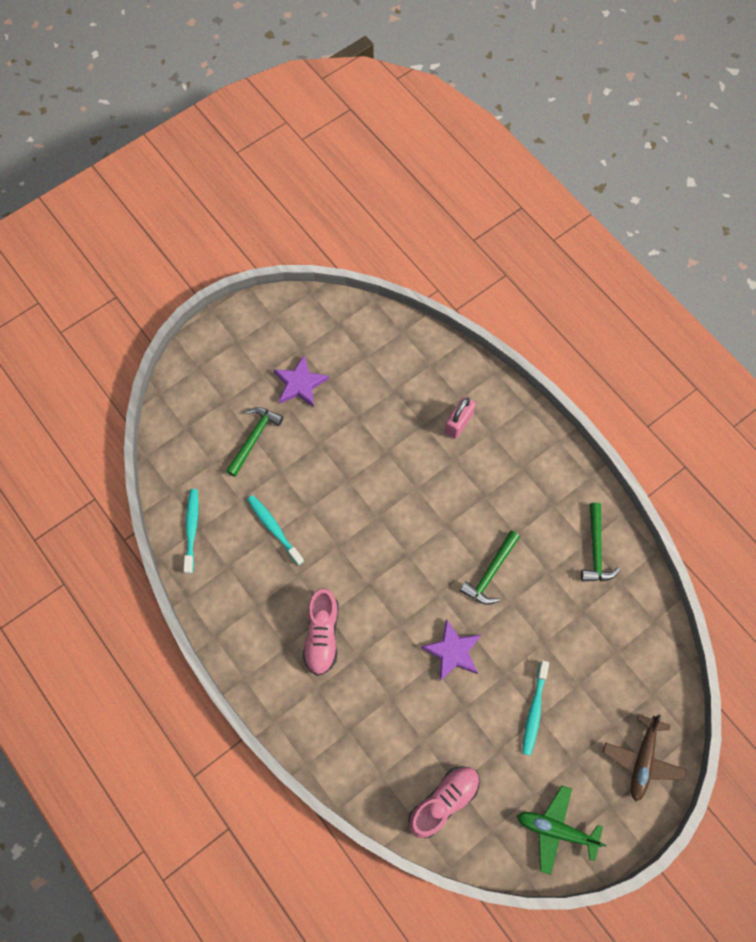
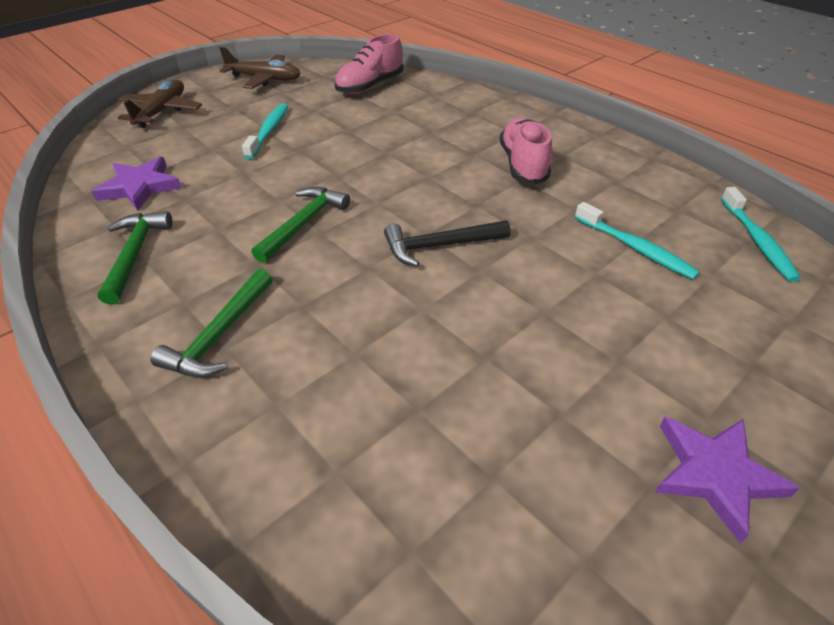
camera: 175 degrees right, 25 degrees down
(254, 438) = (745, 361): green hammer -> green hammer (220, 335)
(399, 541) = (440, 246): none -> black hammer
(452, 651) = (360, 161): purple star -> purple star (140, 187)
(458, 423) = (342, 418): pink padlock -> none
(556, 830) = (264, 79): green plane -> brown plane

